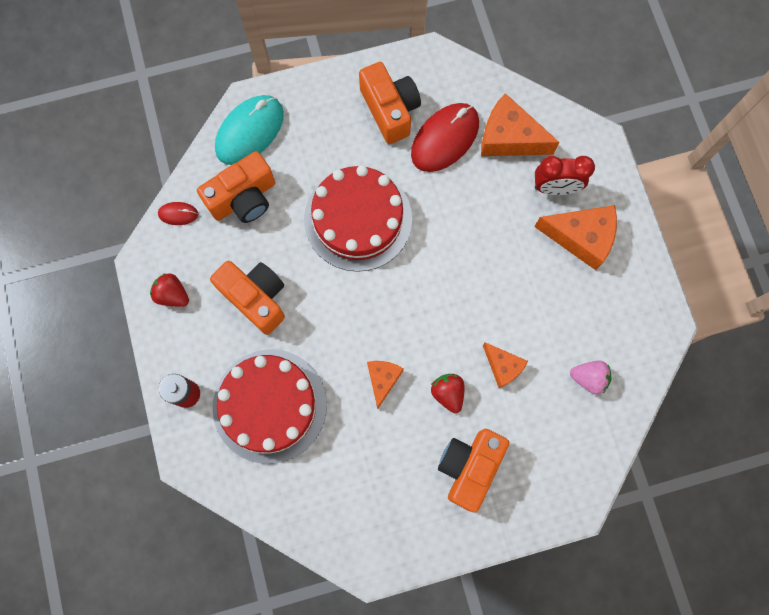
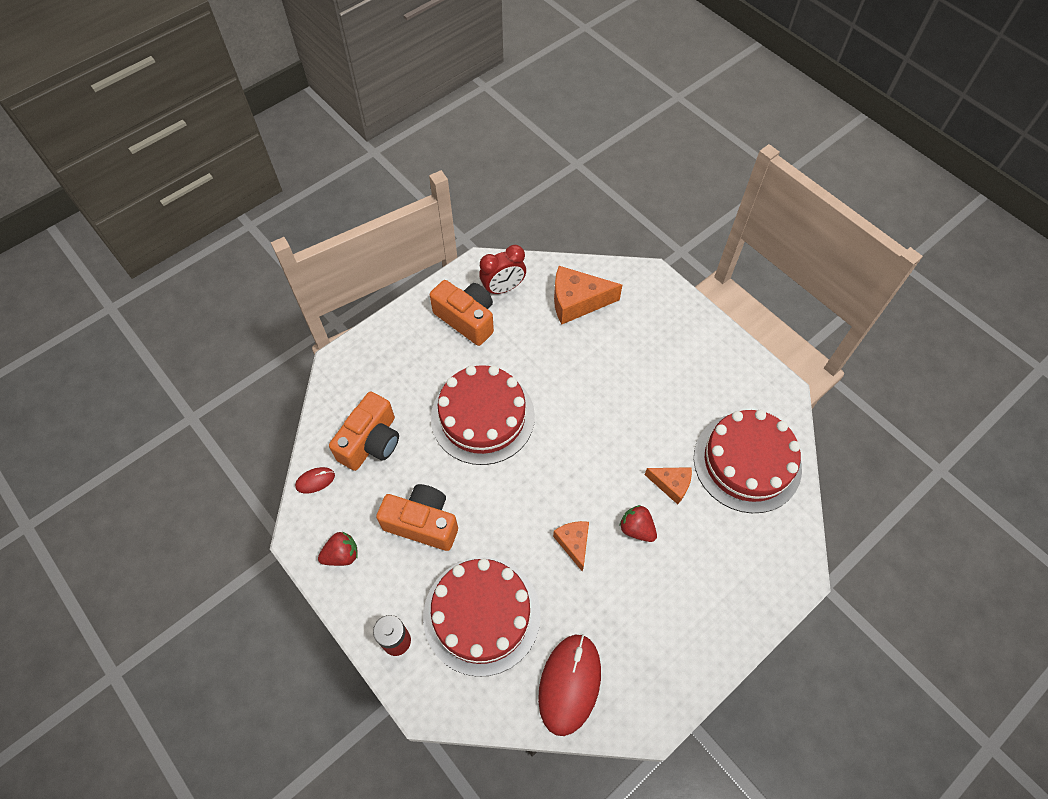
camera: 25 degrees left, 15 degrees down
(173, 295) = (342, 555): red strawberry -> red strawberry turned 150 degrees clockwise
(250, 131) = (351, 384): turquoise mouse -> none
(445, 139) = (524, 323): red mouse -> red mouse (569, 684)
(469, 467) = (690, 585): orange camera -> none
(555, 188) = (635, 324): red clock -> red clock (503, 288)
(581, 237) = (677, 353): orange cheese -> none
(588, 378) = (747, 462): pink strawberry -> red cake

